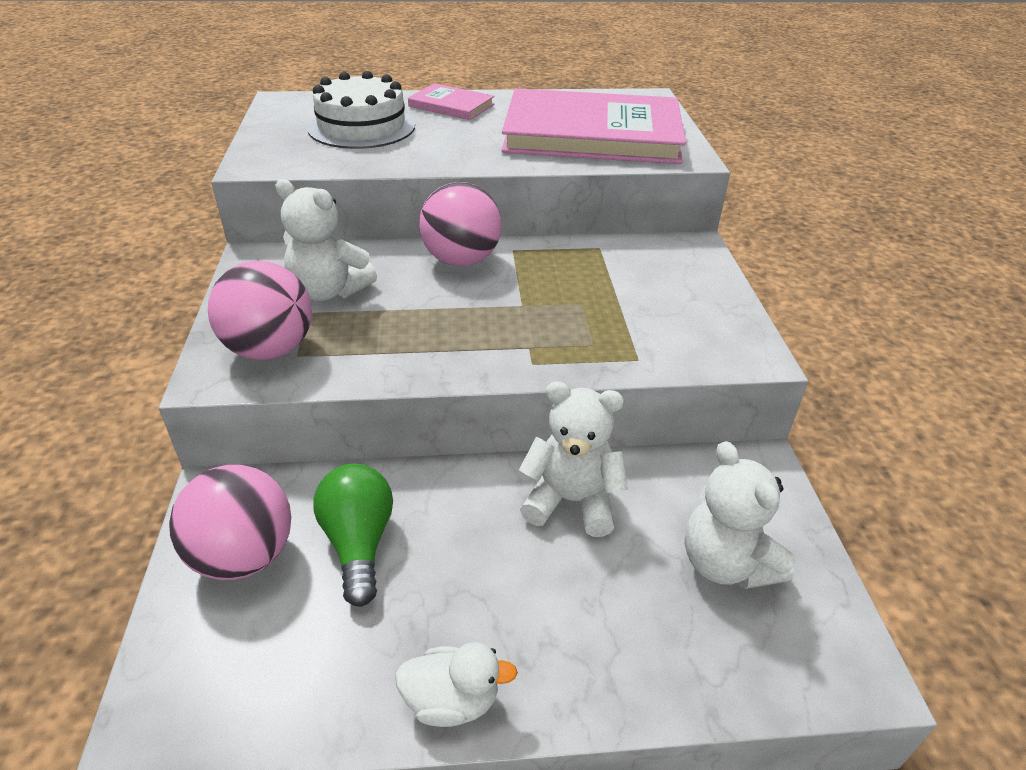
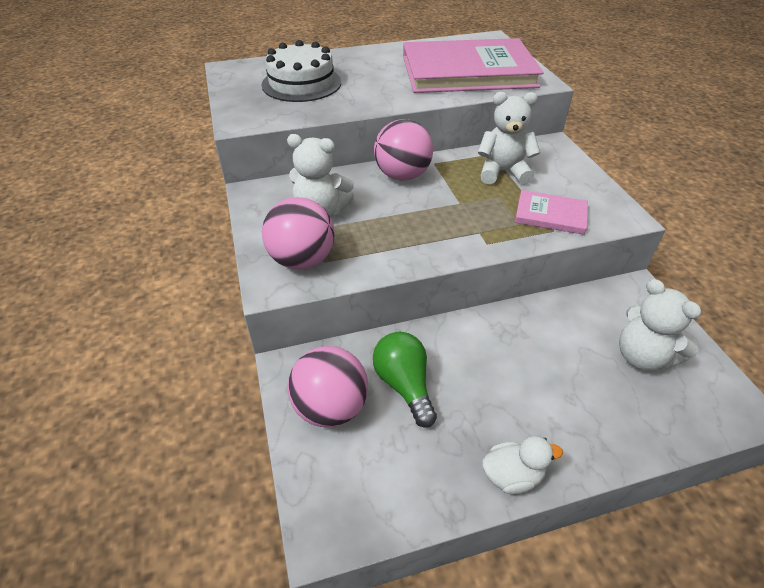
camera: 10 degrees left, 5 degrees up
(451, 105) = (357, 59): pink book -> pink book (550, 215)
(571, 501) = (530, 333): white teddy bear -> white teddy bear (503, 172)

